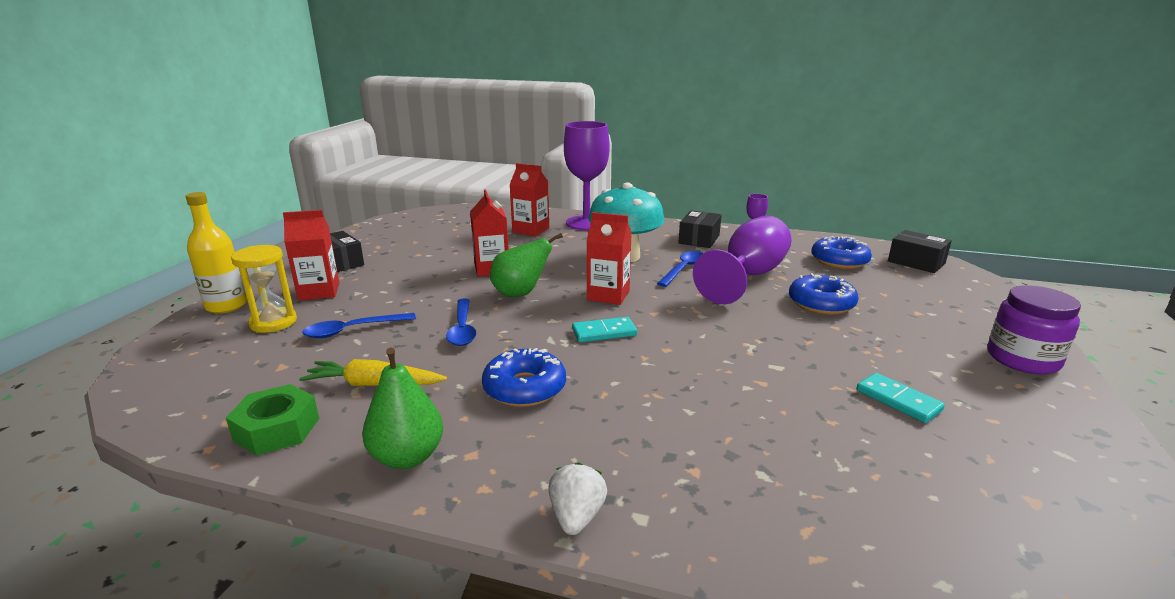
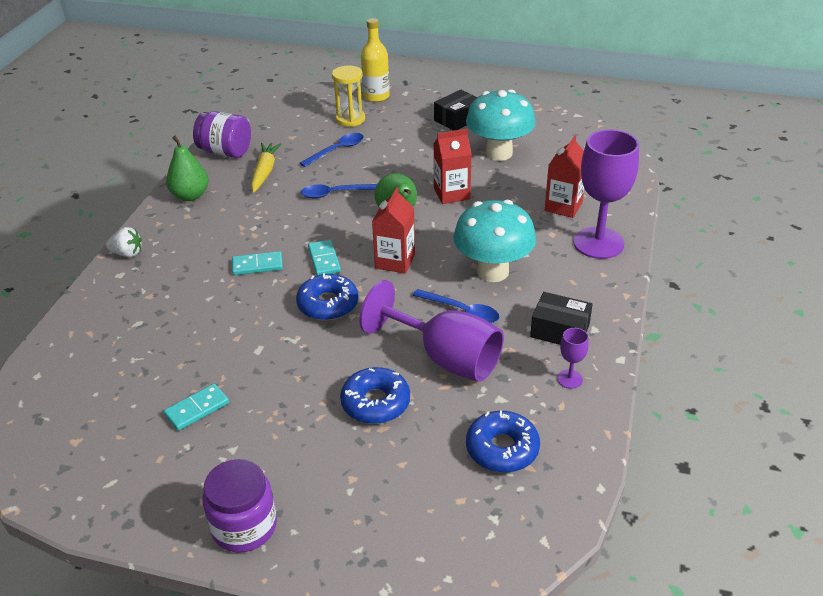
camera: 90 degrees right, 15 degrees up
(277, 429) = (225, 152): green nut -> purple jar
(319, 292) = (400, 124): red carton -> none
(353, 330) = (337, 150): blue spoon -> blue spoon turned 75 degrees clockwise
(426, 248) = (499, 153): none -> turquoise mushroom
(524, 388) = (250, 228): blue donut -> blue donut (328, 304)
(614, 376) = (257, 265): none -> turquoise domino
(916, 262) = (507, 532): black box -> none

